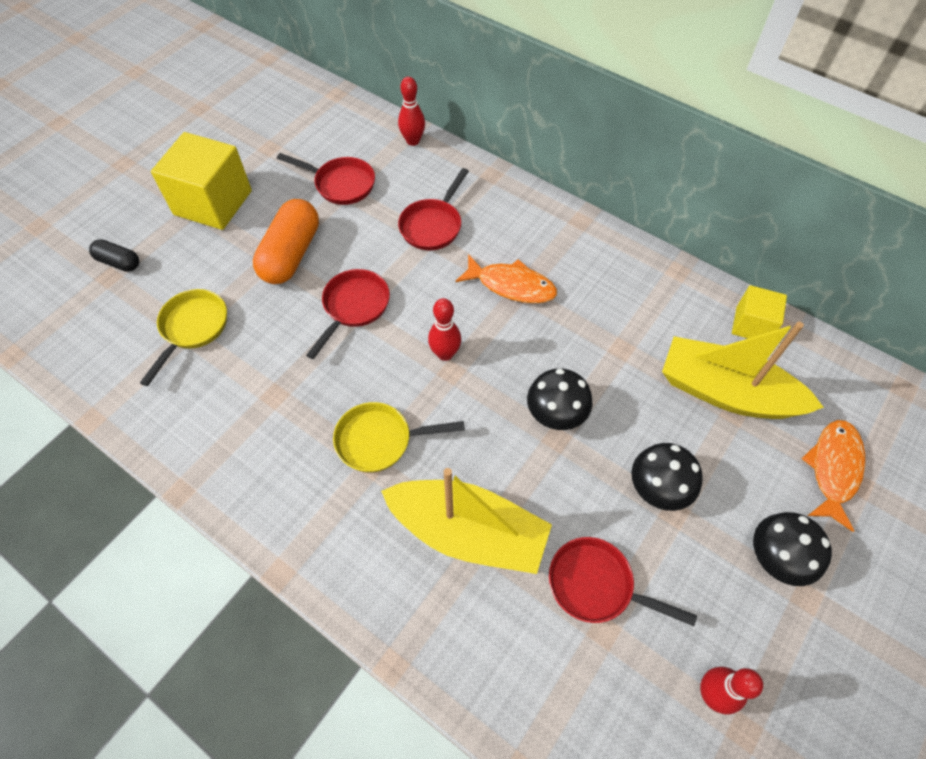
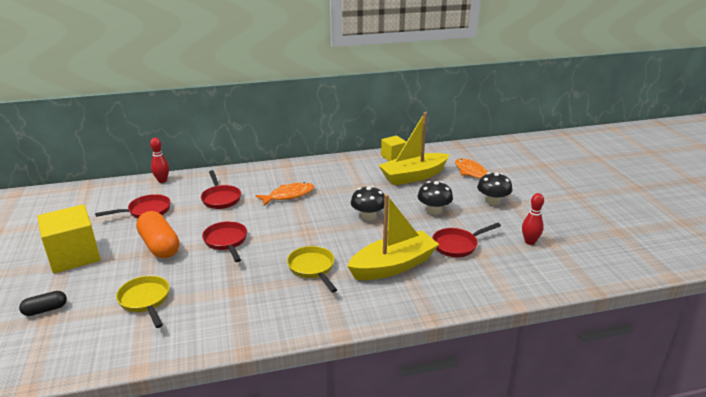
camera: 50 degrees left, 30 degrees down
(380, 440) = (312, 268): yellow pan -> yellow pan turned 120 degrees clockwise
(445, 354) = (295, 229): red bowling pin -> none

